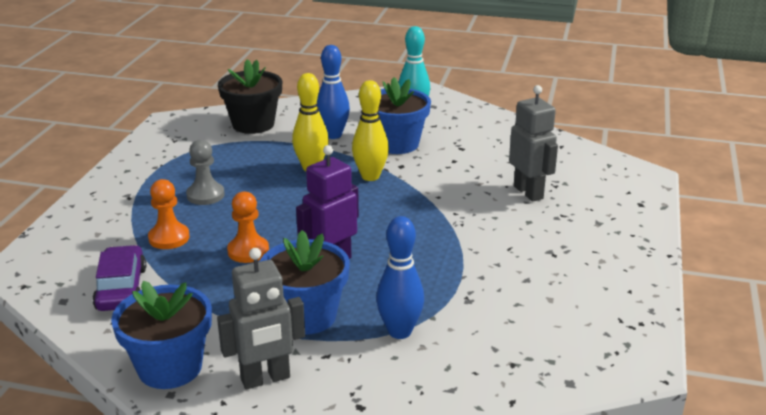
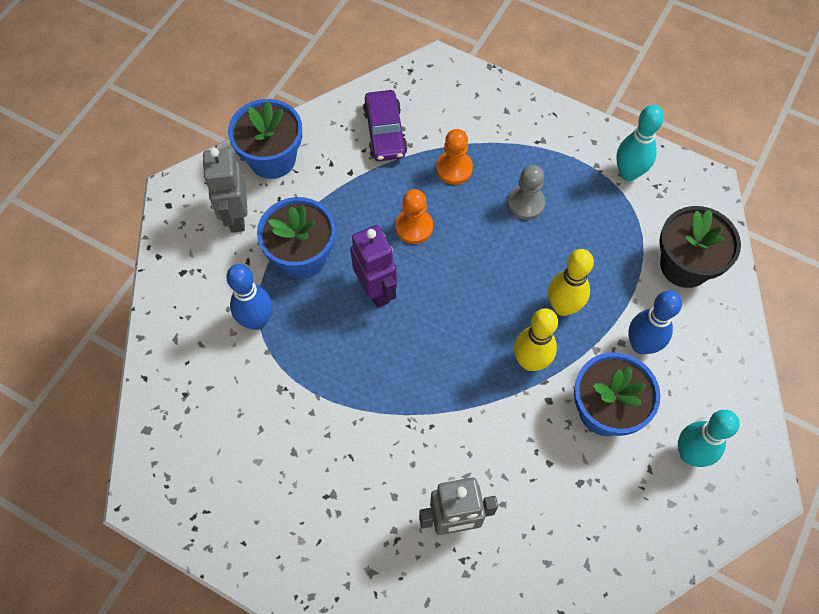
camera: 105 degrees right, 35 degrees up
(121, 288) = (385, 132): purple car -> purple car turned 75 degrees clockwise
(162, 152) = (628, 173): none -> turquoise bowling pin

